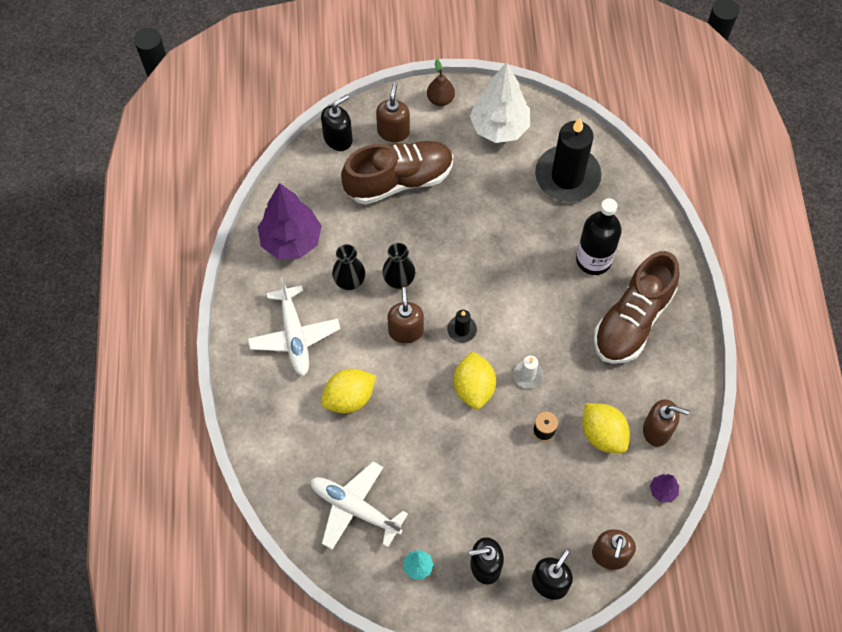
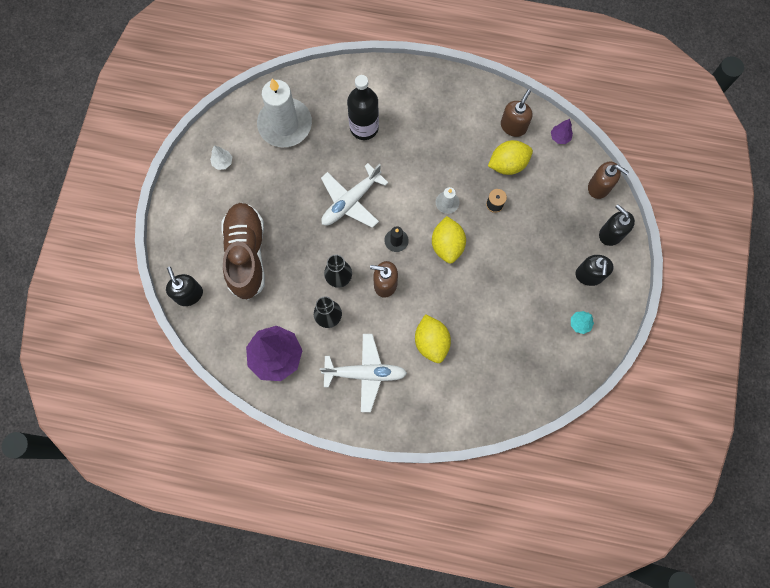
camera: 75 degrees left, 10 degrees up
(355, 508) = (523, 359): white plane -> white plane (351, 201)
(393, 131) = (197, 247): brown soap dispenser -> none
(440, 99) = (179, 201): brown pear -> none
(474, 388) = (447, 245): yellow lemon -> yellow lemon turned 75 degrees clockwise
(499, 128) = (223, 162): white tree -> white tree, size x0.43
(567, 176) = (285, 124): black candle -> white candle
(632, 320) = (422, 115): brown shoe -> none

